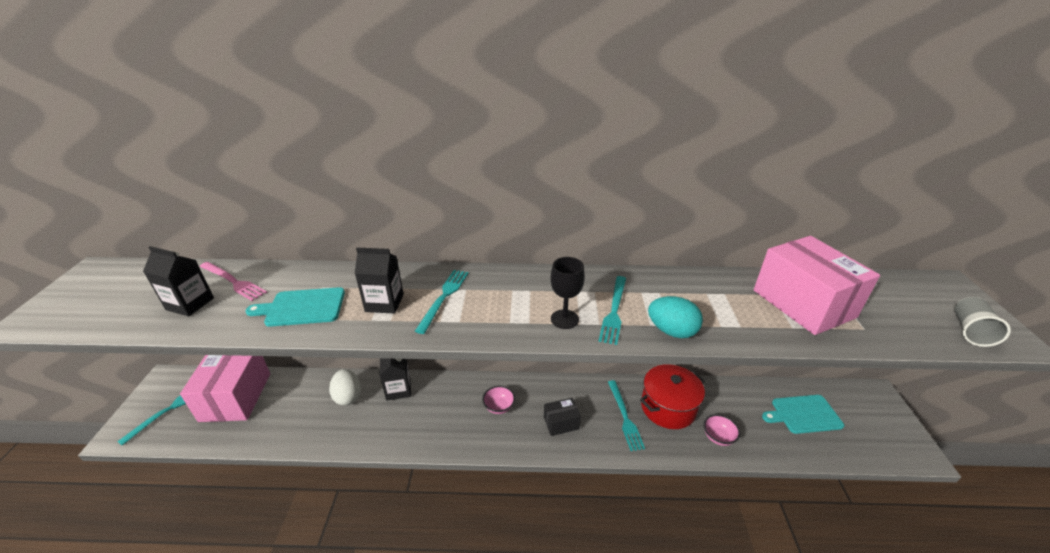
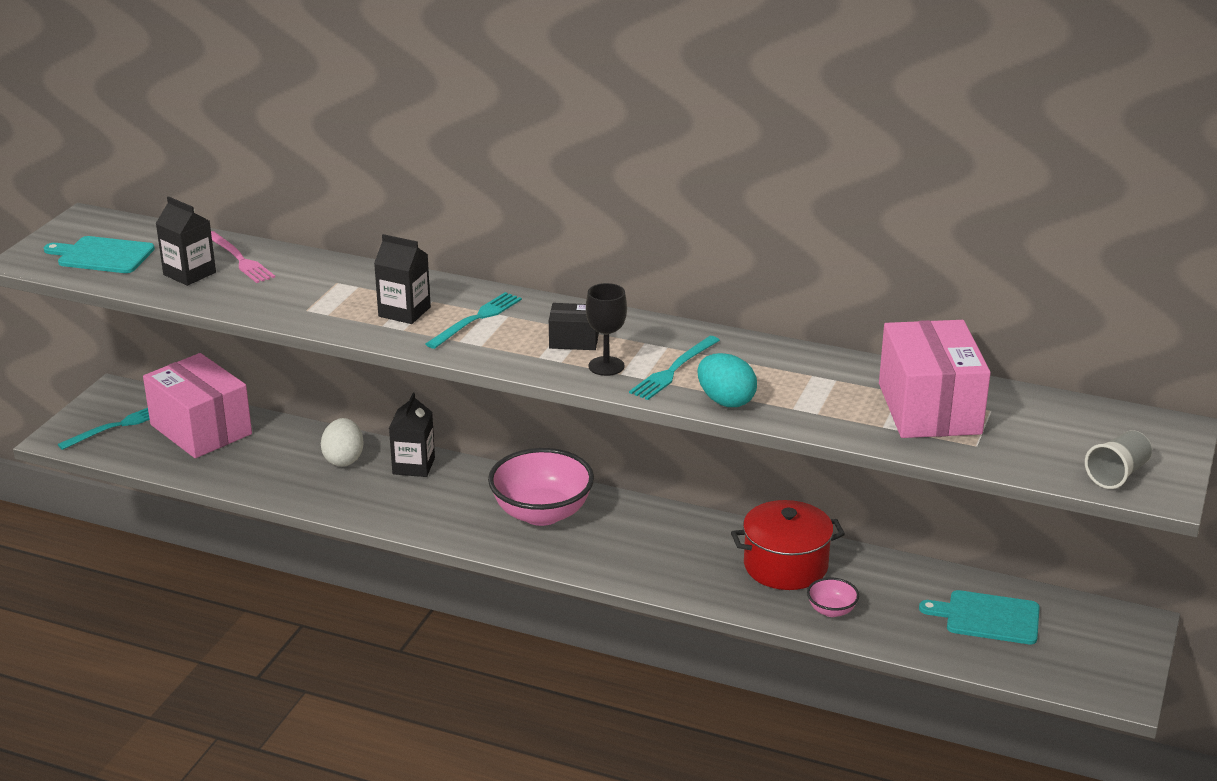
camera: 20 degrees right, 5 degrees down
(236, 396) = (201, 429): pink box -> pink box turned 60 degrees counterclockwise
(302, 307) = (310, 299): turquoise cutting board -> turquoise cutting board (102, 255)
(499, 407) = (542, 513): pink bowl -> pink bowl, size x2.18
(561, 423) = (618, 548): black box -> black box (574, 340)
(624, 417) = (713, 561): turquoise fork -> none

